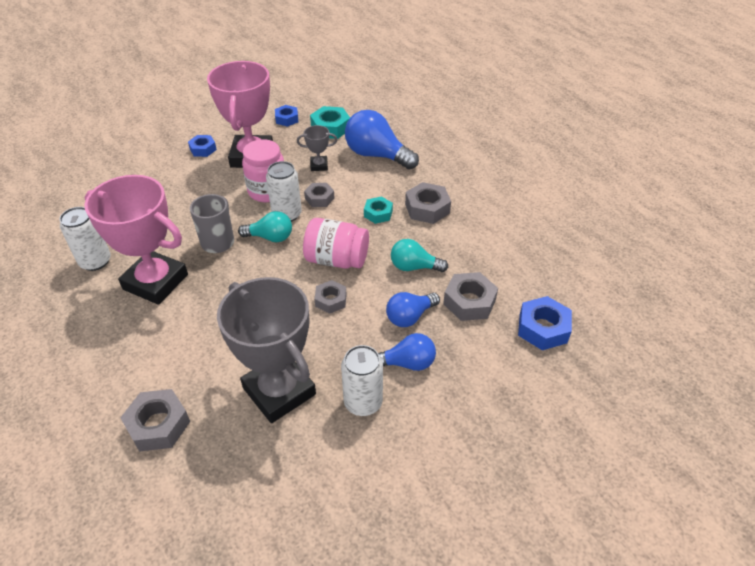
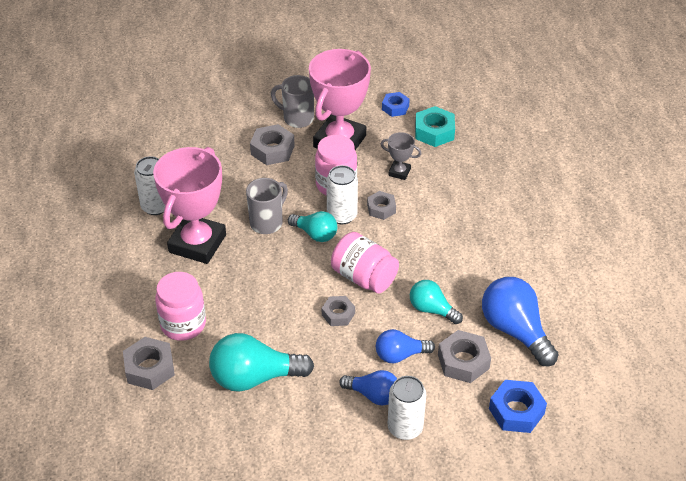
camera: 25 degrees right, 0 degrees up
(155, 282) = (197, 243): pink trophy -> pink trophy turned 60 degrees clockwise
(176, 365) = (183, 324): none -> pink jar
(203, 149) = (297, 118): blue nut -> grey mug
(279, 391) = (254, 377): grey trophy -> turquoise light bulb
(363, 402) = (317, 413): white can -> white can (405, 427)
(377, 155) = (464, 179): blue light bulb -> blue light bulb (515, 330)
(378, 213) = (429, 243): turquoise nut -> none
(427, 208) = (480, 254): grey nut -> grey nut (272, 150)

